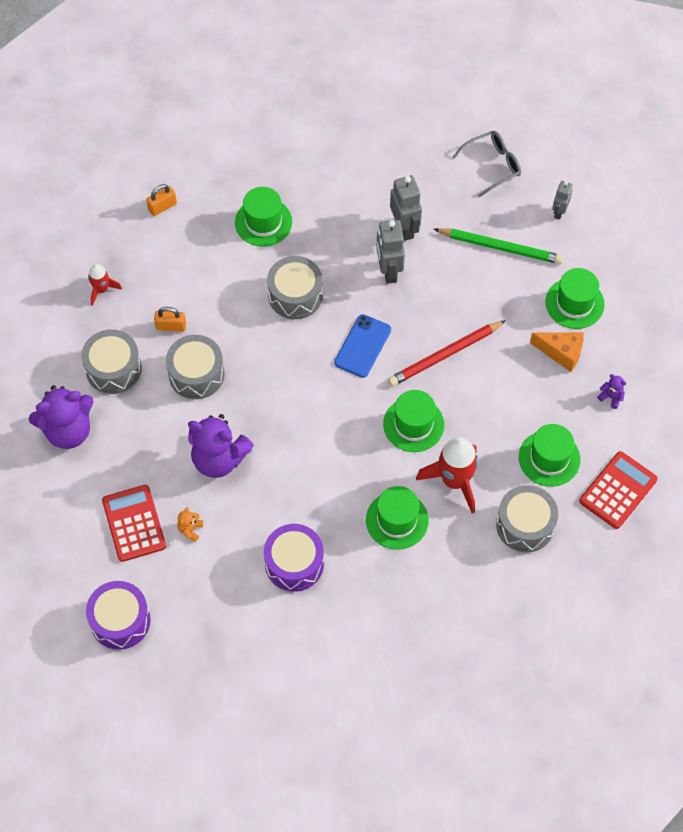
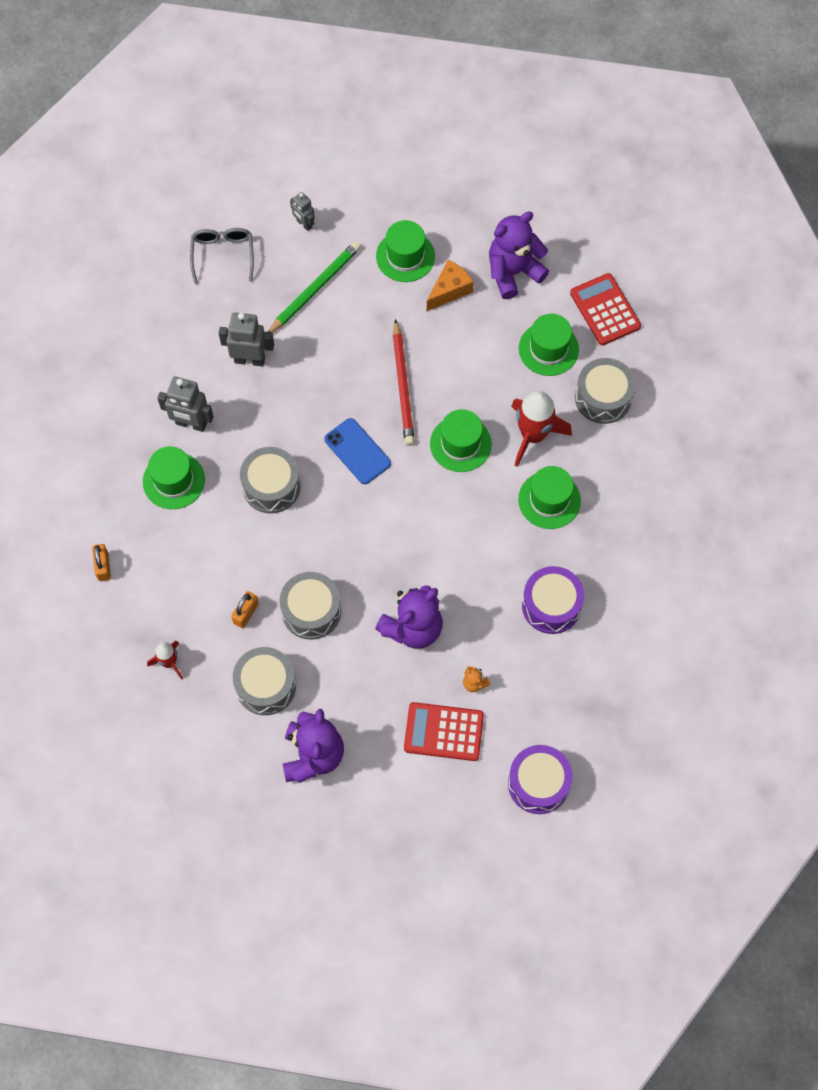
camera: 65 degrees left, 5 degrees up
(388, 271) = (289, 394): grey robot -> grey robot (191, 424)
(611, 397) = (513, 272): purple teddy bear -> purple teddy bear, size x2.44

